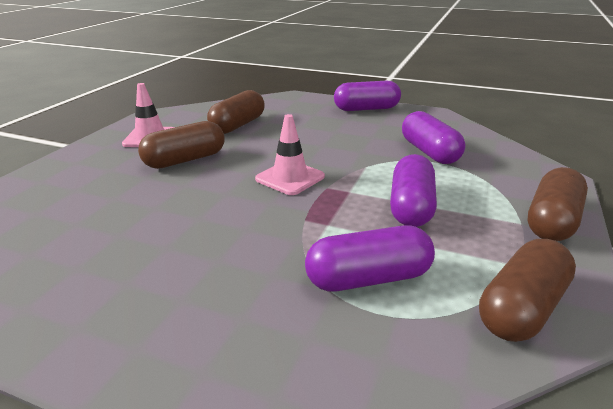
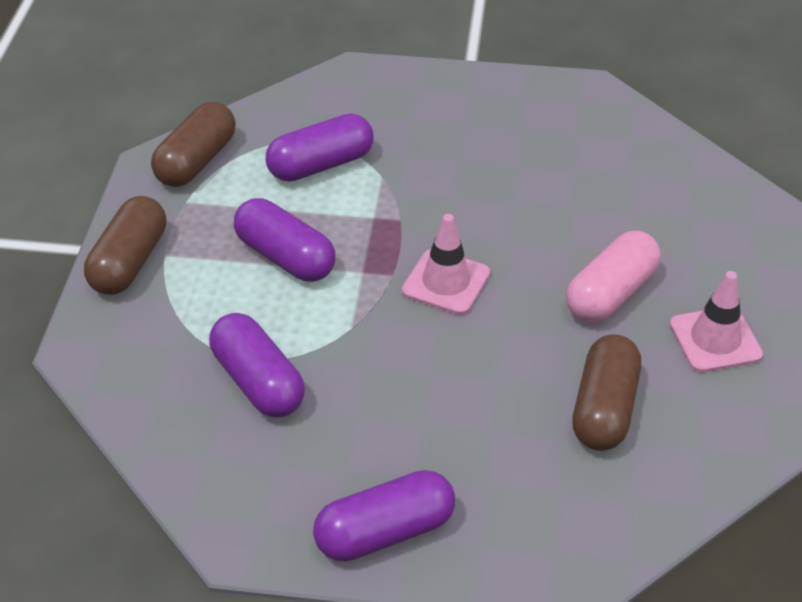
camera: 165 degrees right, 15 degrees up
(185, 160) = (610, 293): brown capsule -> pink capsule
(411, 207) = (285, 257): purple capsule -> purple capsule turned 45 degrees counterclockwise

